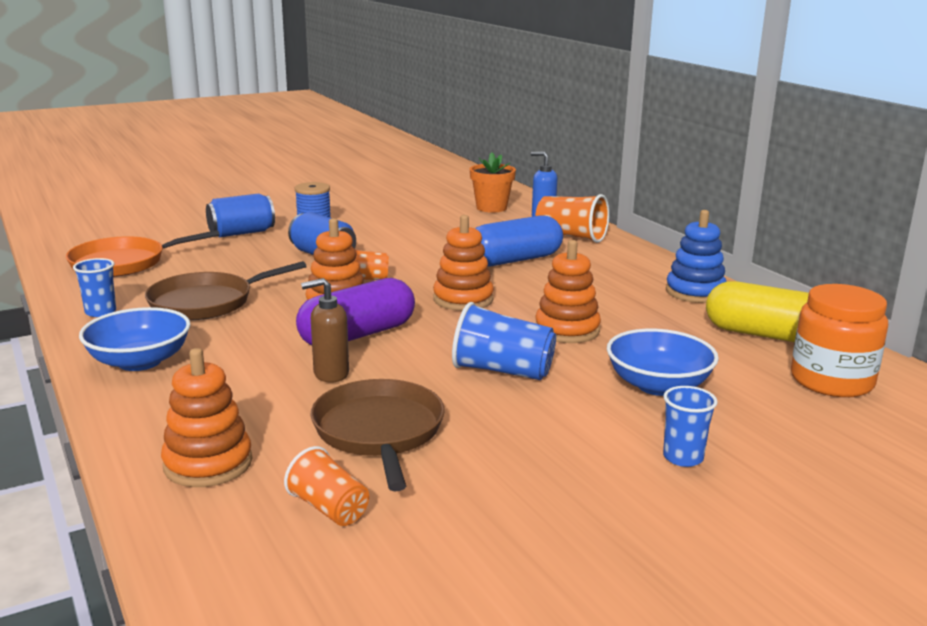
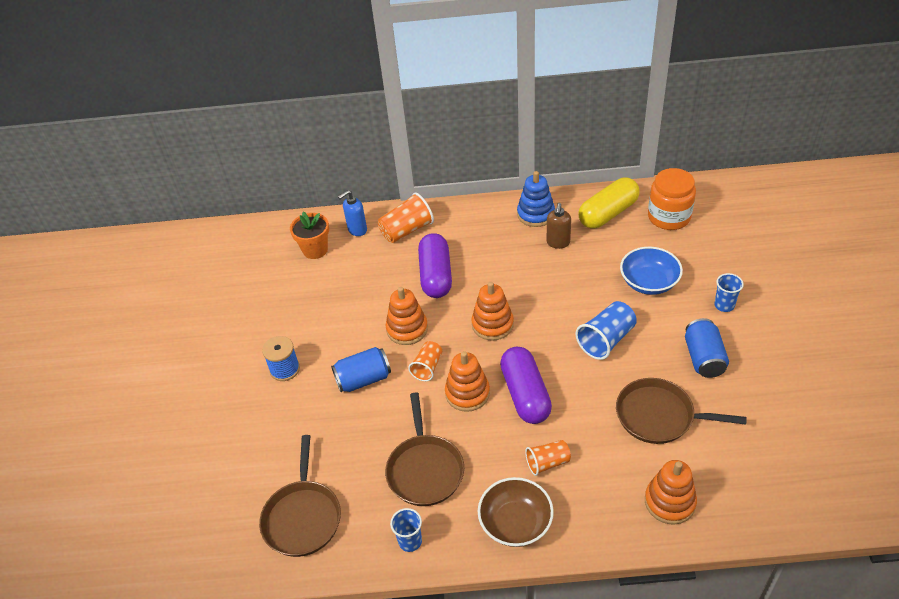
camera: 60 degrees left, 25 degrees up
(123, 263) = (302, 517): orange pan -> brown pan
(140, 361) = (515, 523): blue bowl -> brown bowl
(241, 233) = (274, 422): blue can -> blue can (703, 358)
(329, 508) = (731, 456): orange cup -> orange cup (547, 463)
(330, 374) = (578, 421): brown soap dispenser -> brown soap dispenser (558, 243)
(514, 260) = (436, 275): blue capsule -> purple capsule
(567, 330) = (563, 292): orange stacking toy -> orange stacking toy (407, 329)

